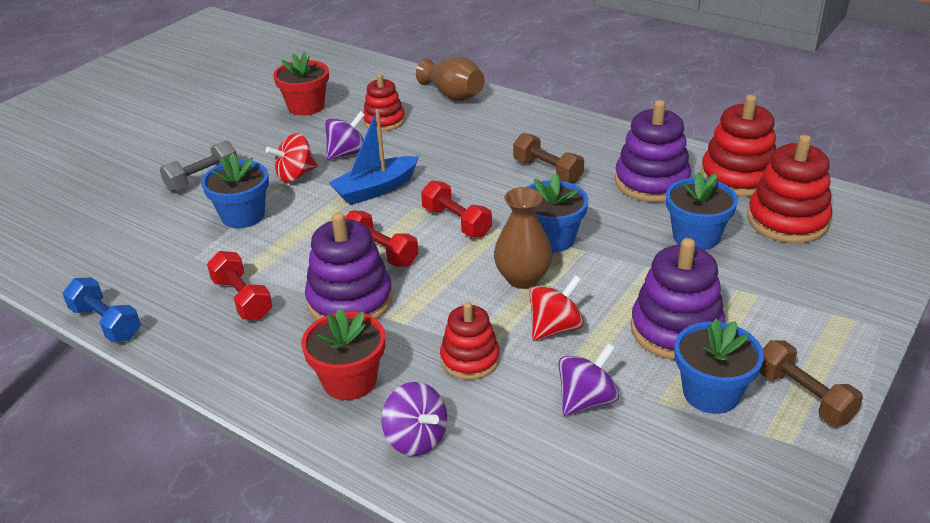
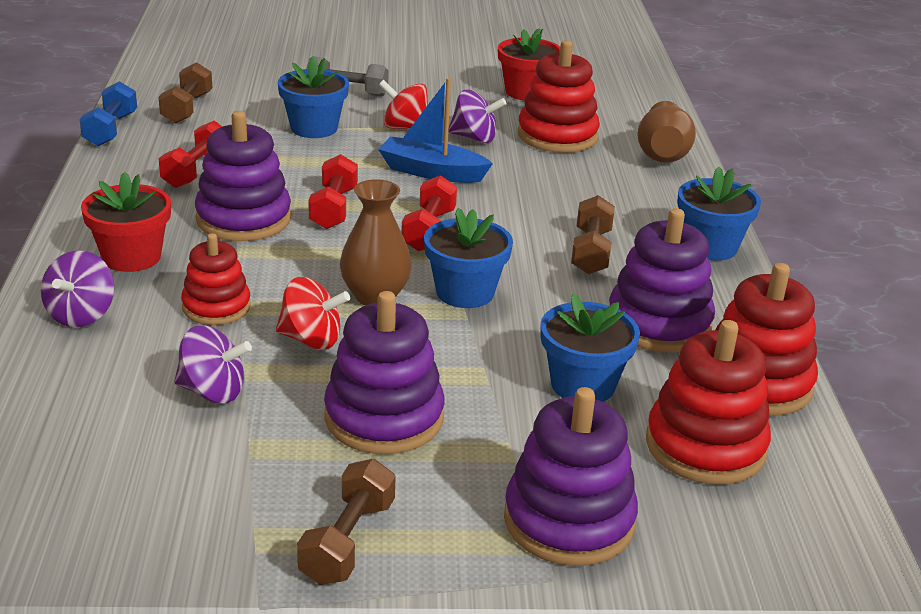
camera: 50 degrees right, 5 degrees down
(122, 267) = (187, 108): none -> brown dumbbell
(384, 121) = (557, 136): red stacking toy -> red stacking toy, size x1.57
(711, 393) = (294, 470): blue flower pot -> blue flower pot (710, 247)
(830, 298) = (568, 521): none -> purple stacking toy

